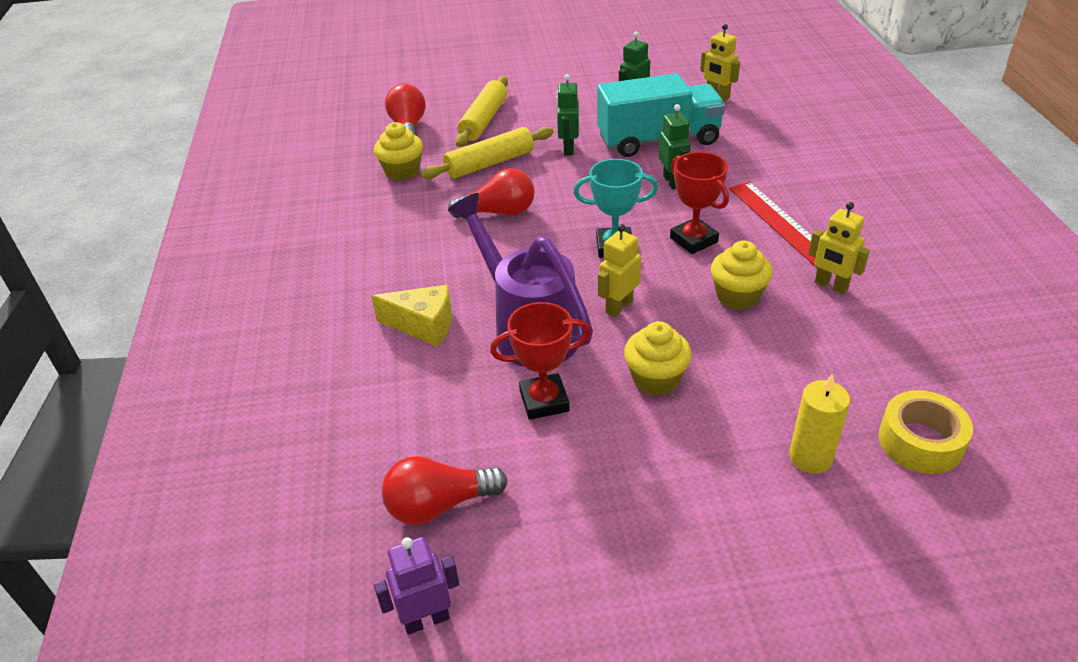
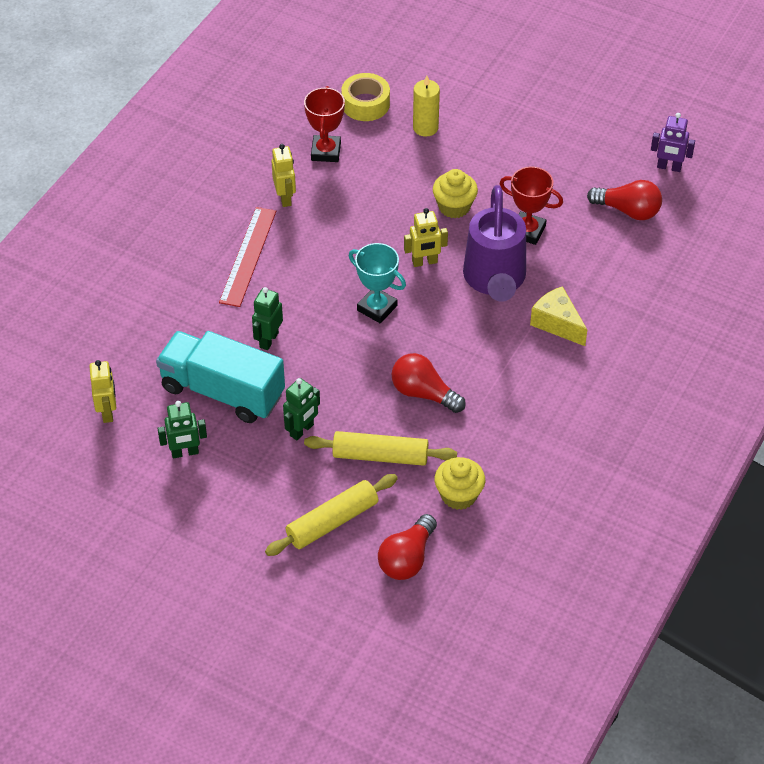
camera: 145 degrees left, 10 degrees up
(693, 240) = (320, 280): red trophy -> red trophy (326, 152)
(737, 296) = (347, 225): yellow cupcake -> none

